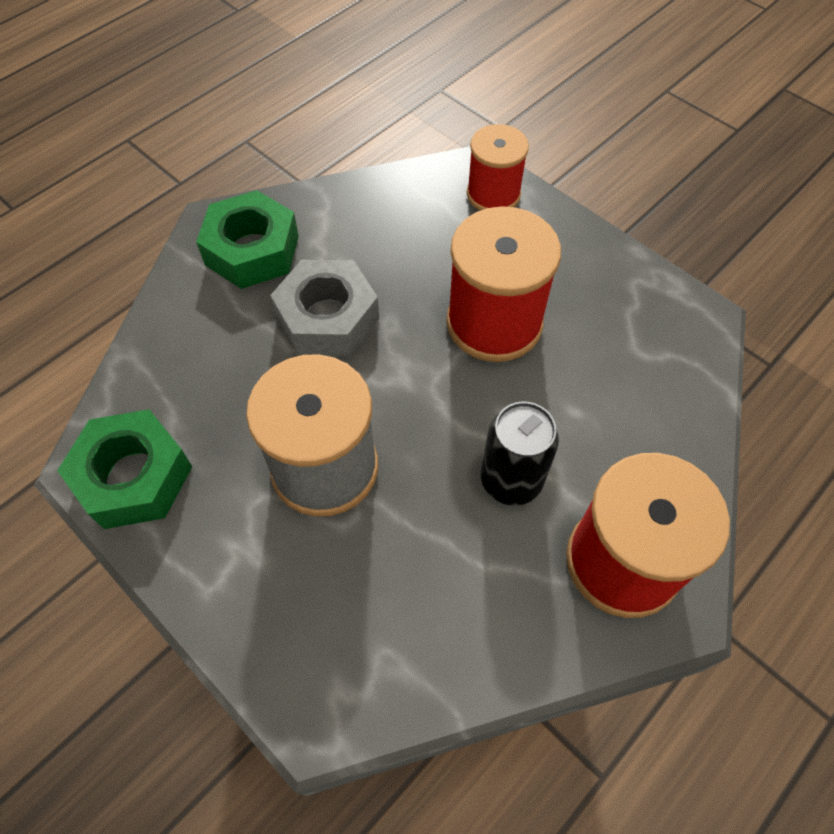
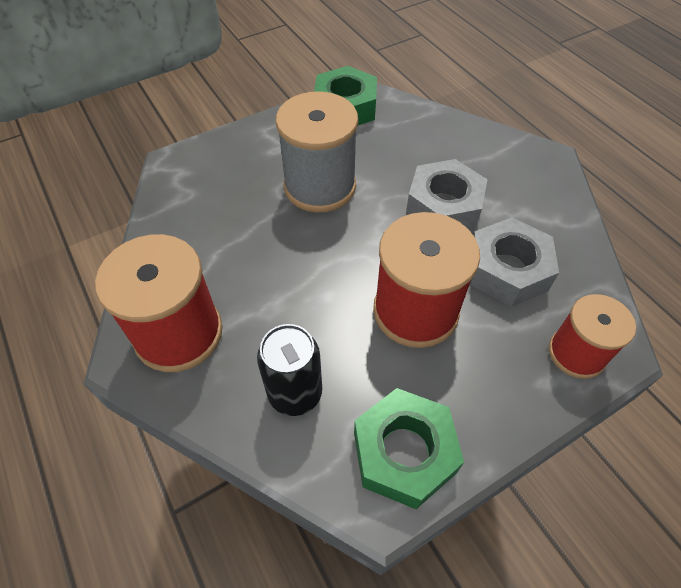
camera: 105 degrees right, 5 degrees down
(252, 250) = (518, 174): green nut -> green nut (404, 453)
(410, 250) = (507, 270): none -> grey nut
(511, 480) = (269, 283): black can -> black can (295, 393)

